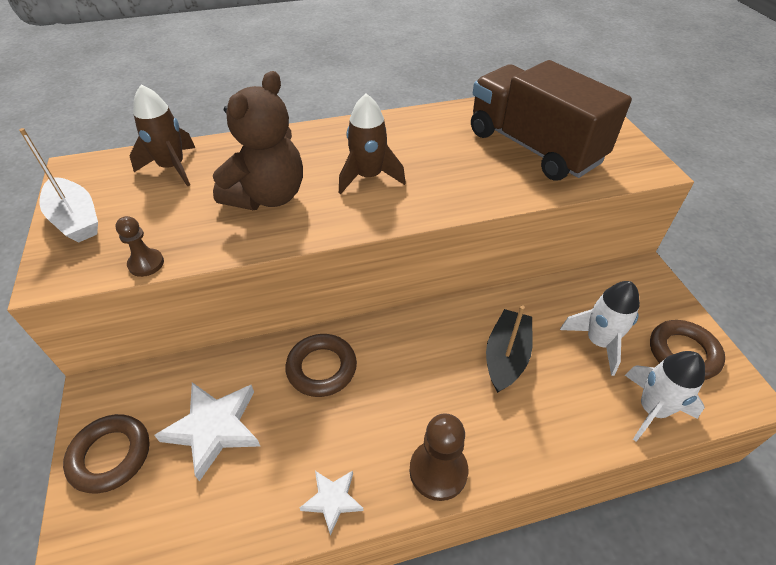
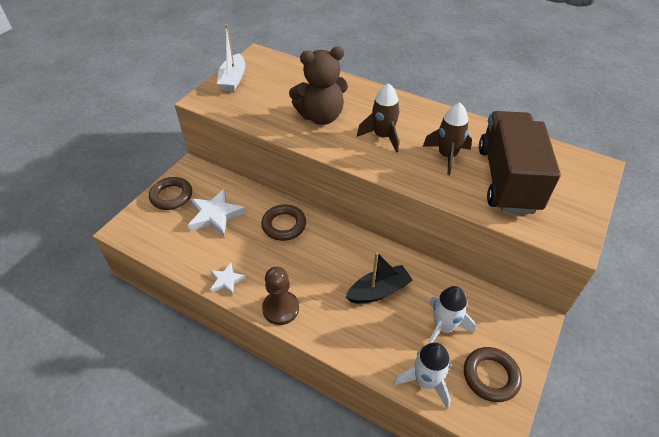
camera: 45 degrees right, 0 degrees up
(146, 264) = (237, 116): brown pawn -> none
(172, 167) = (296, 77): brown rocket -> brown rocket (447, 156)

